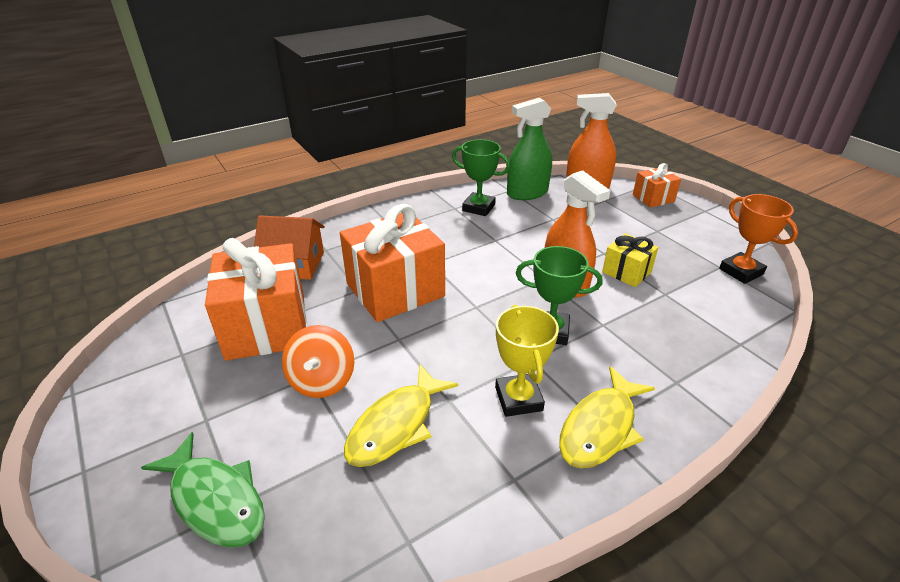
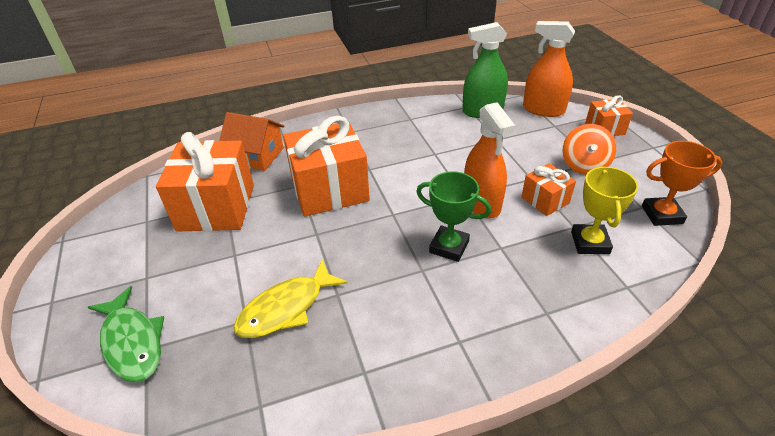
camera: 15 degrees right, 5 degrees up
(322, 381) = (242, 260): orange spinning top -> orange spinning top (584, 165)
(478, 208) = (431, 121): green trophy -> none
(518, 399) = (396, 303): yellow trophy -> yellow trophy (590, 242)
(600, 427) = (457, 342): yellow fish -> none
(626, 272) = (545, 200): yellow gift -> orange gift
(741, 271) = (662, 214): orange trophy -> orange trophy turned 75 degrees counterclockwise

